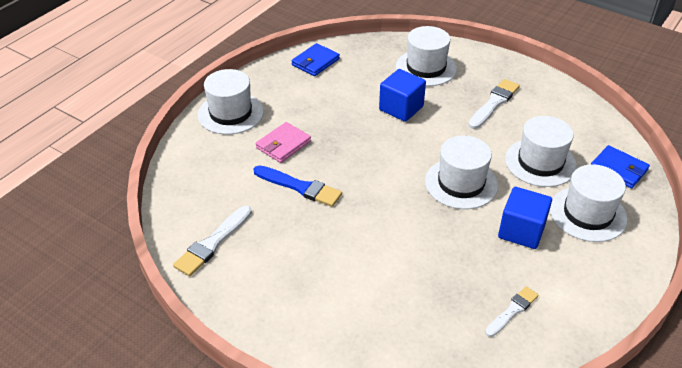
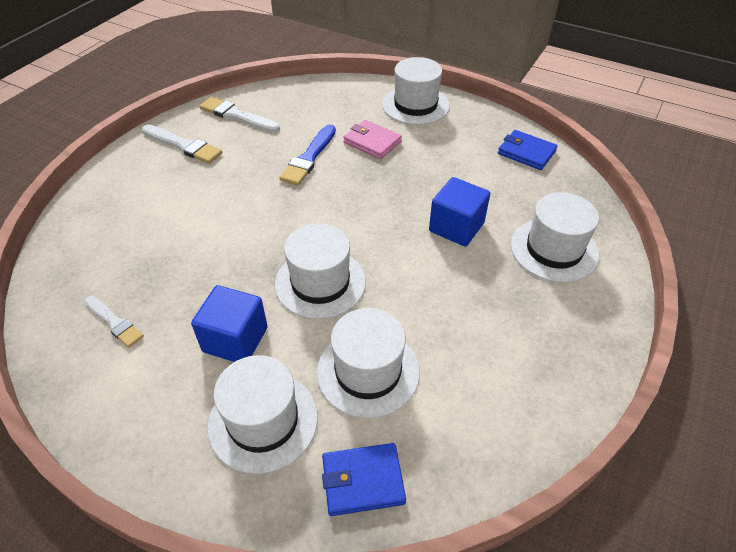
camera: 85 degrees right, 5 degrees up
(494, 103) = (494, 323): white brush -> white brush (183, 146)
(618, 169) = (363, 481): blue wallet -> blue wallet turned 45 degrees clockwise

